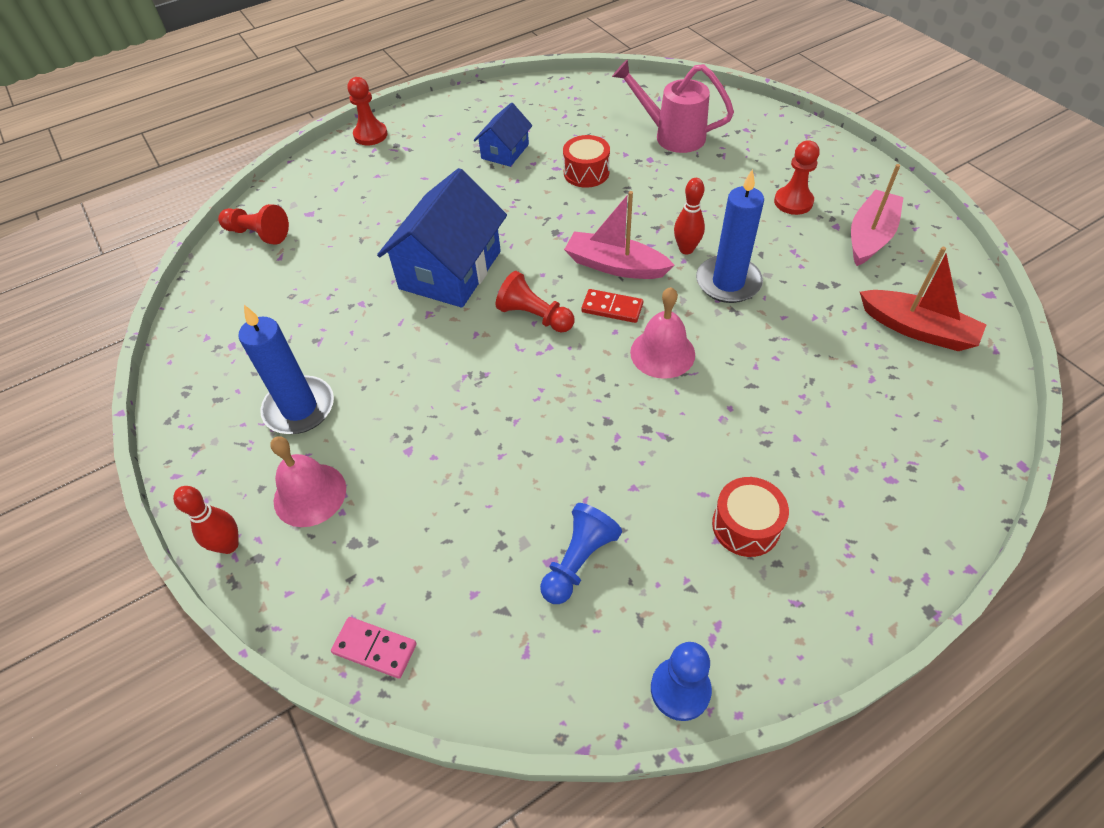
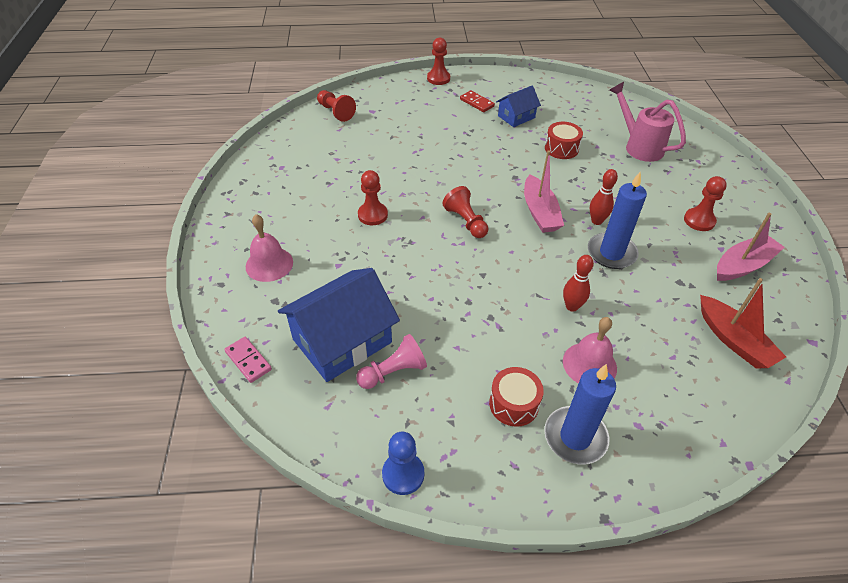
camera: 25 degrees right, 5 degrees down
(229, 545) = (211, 271): red bowling pin -> red bowling pin (572, 306)
(299, 408) = (294, 216): blue candle -> blue candle (575, 437)
(408, 359) = (372, 215): none -> red pawn
(450, 270) = (432, 174): blue house -> blue house (342, 341)
(578, 560) = (393, 372): blue pawn -> pink pawn
(612, 308) = (519, 237): red domino -> red domino (476, 103)
(615, 266) = (540, 212): pink boat -> pink boat turned 150 degrees counterclockwise
(662, 353) = (533, 277): pink bell -> pink bell (589, 364)

